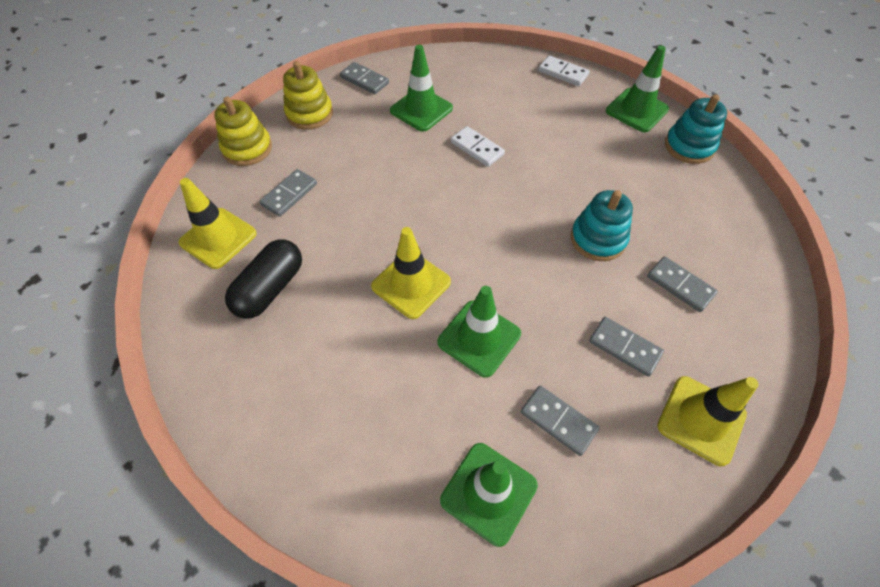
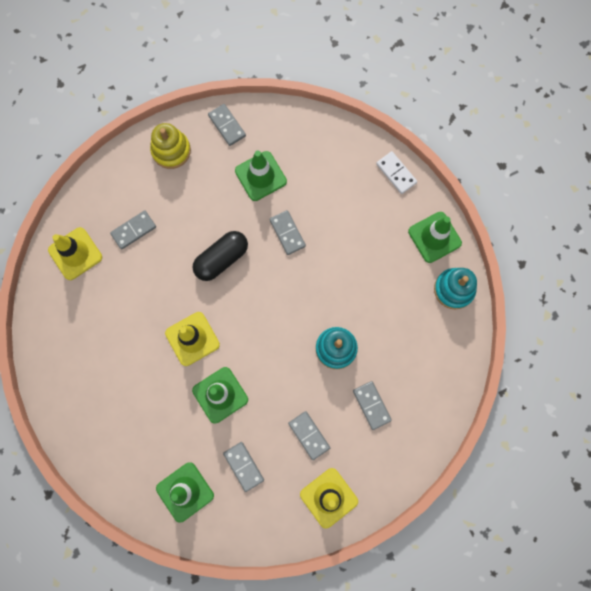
camera: 20 degrees right, 20 degrees up
(247, 149) = (114, 173): yellow stacking toy -> none
(270, 288) = (100, 309): black capsule -> black capsule (221, 259)
(477, 148) = (287, 233): white domino -> grey domino

